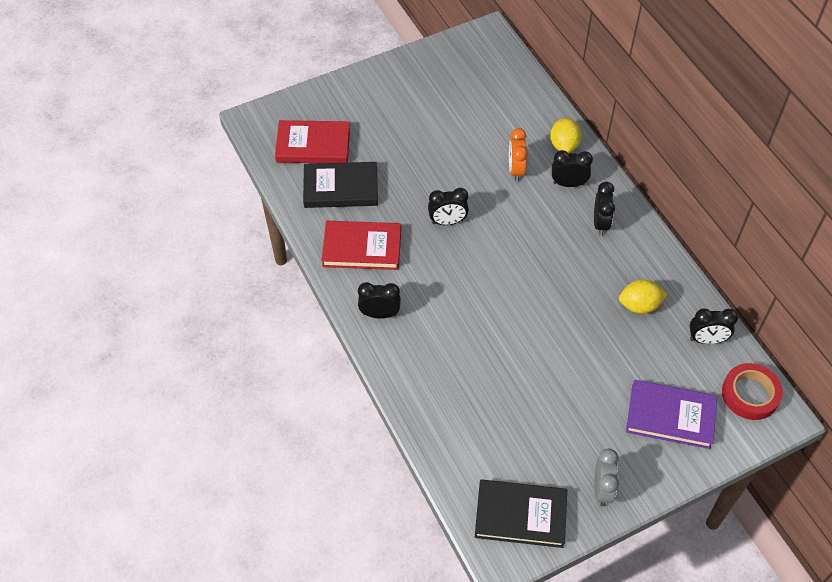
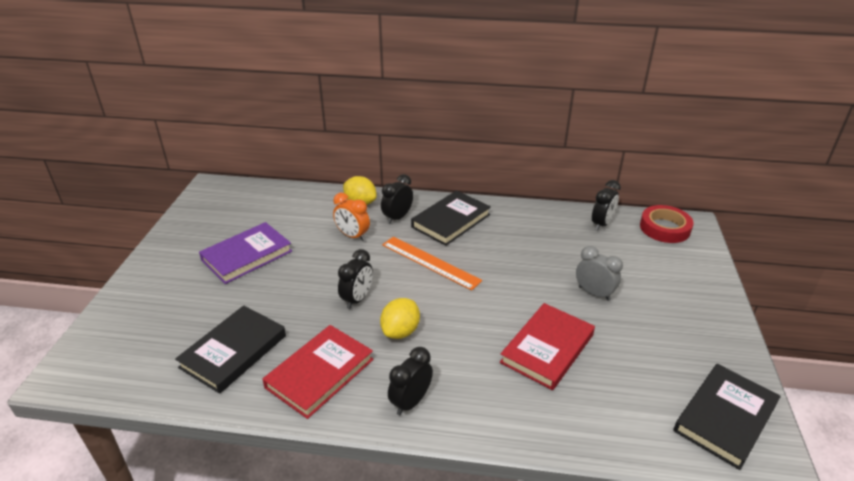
camera: 55 degrees left, 20 degrees down
(313, 145) = (159, 345): red book -> red book (547, 349)
(531, 241) = (430, 262): none -> orange ruler
(600, 223) = (451, 221): black clock -> black book
(602, 489) = (718, 346): grey clock -> grey clock (594, 293)
(639, 305) = (545, 239): yellow lemon -> yellow lemon (400, 331)
(670, 416) = (662, 273): purple book -> purple book (247, 256)

